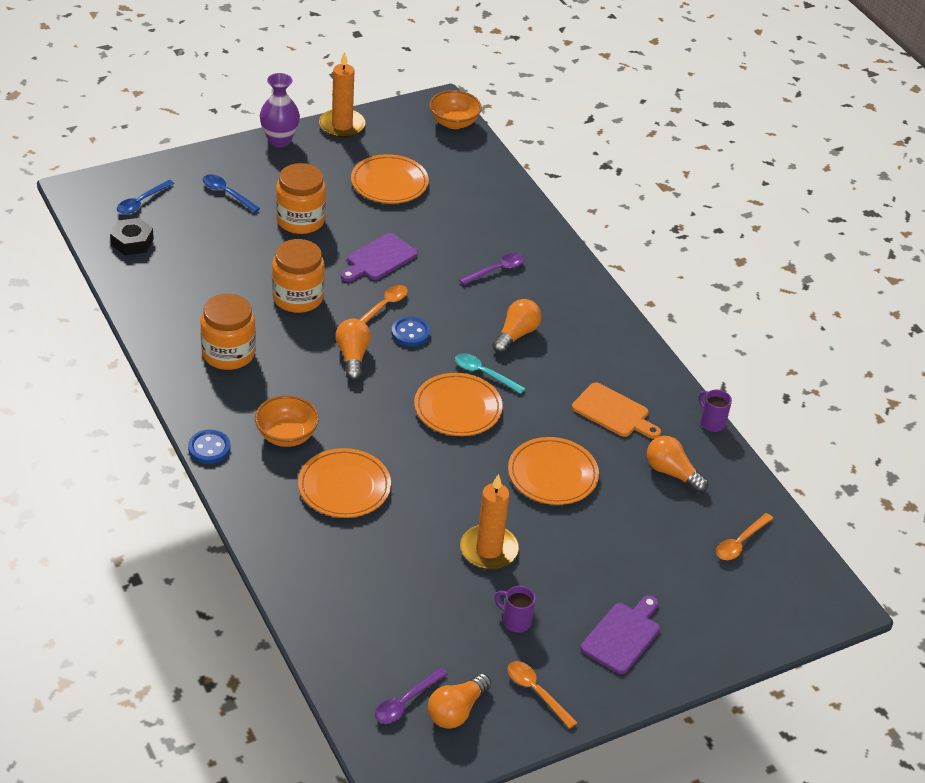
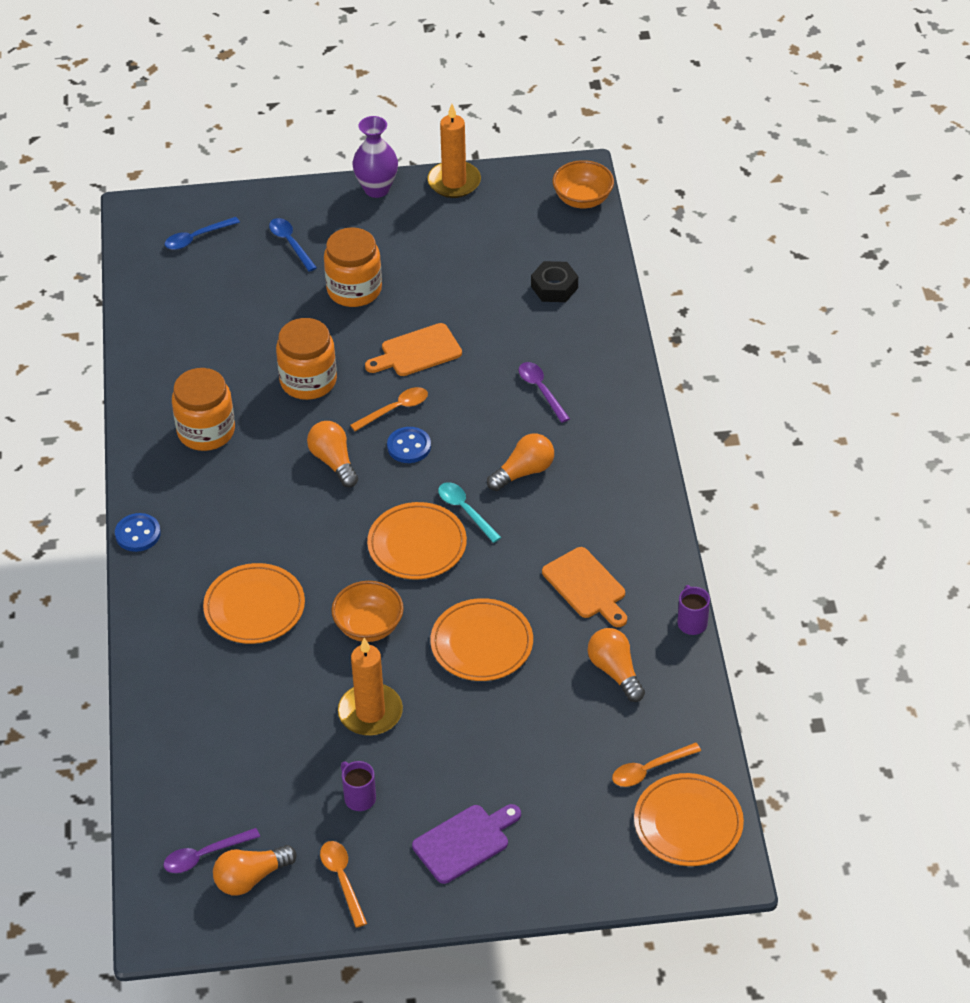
camera: 25 degrees right, 5 degrees up
(132, 242) = (166, 283): black nut -> black nut (554, 287)
(286, 435) = (222, 537): orange bowl -> orange bowl (368, 626)
(353, 357) = (333, 461): orange light bulb -> orange light bulb turned 45 degrees counterclockwise
(379, 259) = (417, 352): purple cutting board -> orange cutting board
(389, 183) = (473, 261): orange plate -> orange plate (688, 823)
(496, 270) = (541, 390): purple spoon -> purple spoon turned 105 degrees counterclockwise

